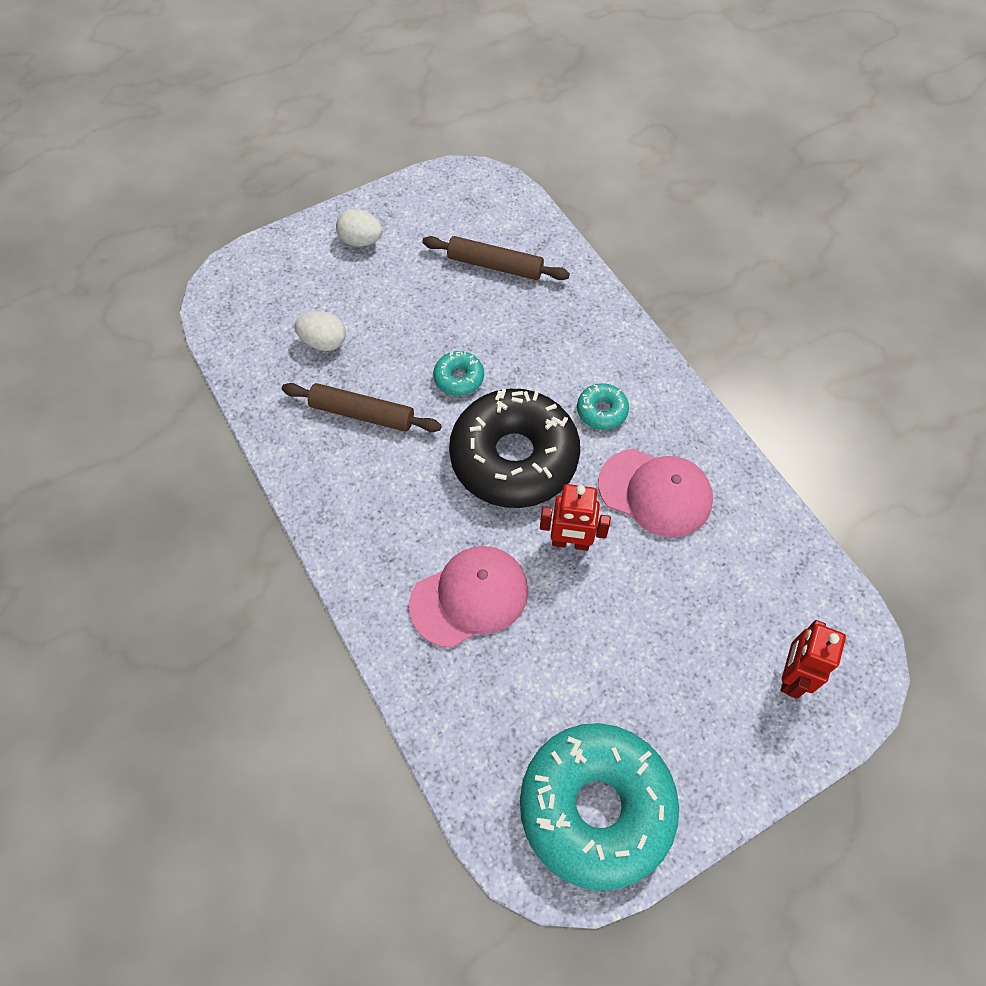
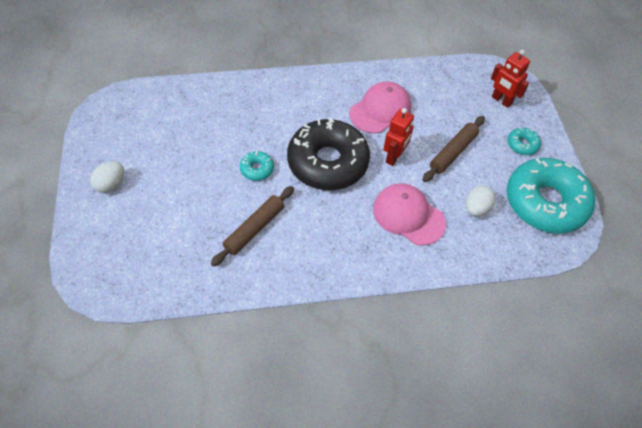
camera: 70 degrees left, 5 degrees down
(324, 342) = (184, 233): white egg -> white egg (476, 208)
(469, 597) = (408, 215): pink cap -> pink cap turned 45 degrees counterclockwise
(495, 265) = (183, 121): brown rolling pin -> brown rolling pin (453, 152)
(602, 411) = (318, 112): turquoise donut -> turquoise donut (522, 145)

